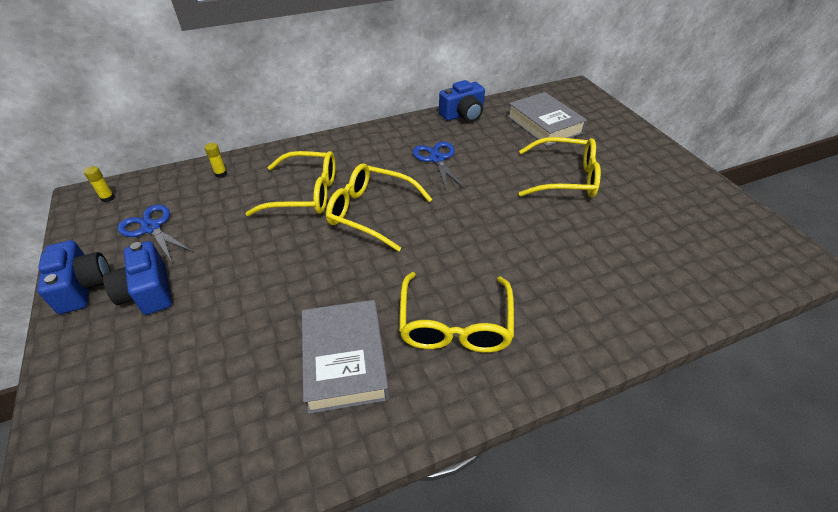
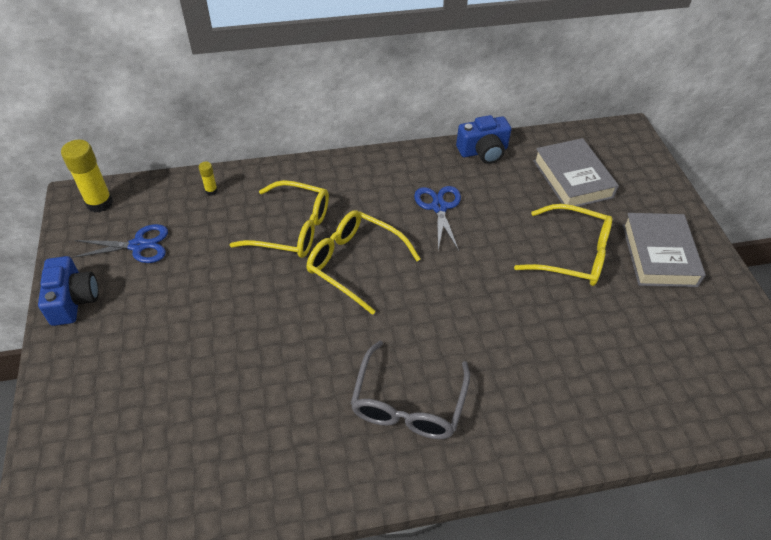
camera: 10 degrees right, 5 degrees up
(108, 198) = (99, 203): yellow glue stick -> yellow glue stick, size x2.05
(148, 292) = (130, 316): blue camera -> none
(151, 228) = (138, 245): blue scissors -> blue scissors turned 120 degrees clockwise
(345, 359) = (298, 419): grey book -> grey book (659, 255)
(455, 324) = (408, 404): yellow glasses -> grey glasses

